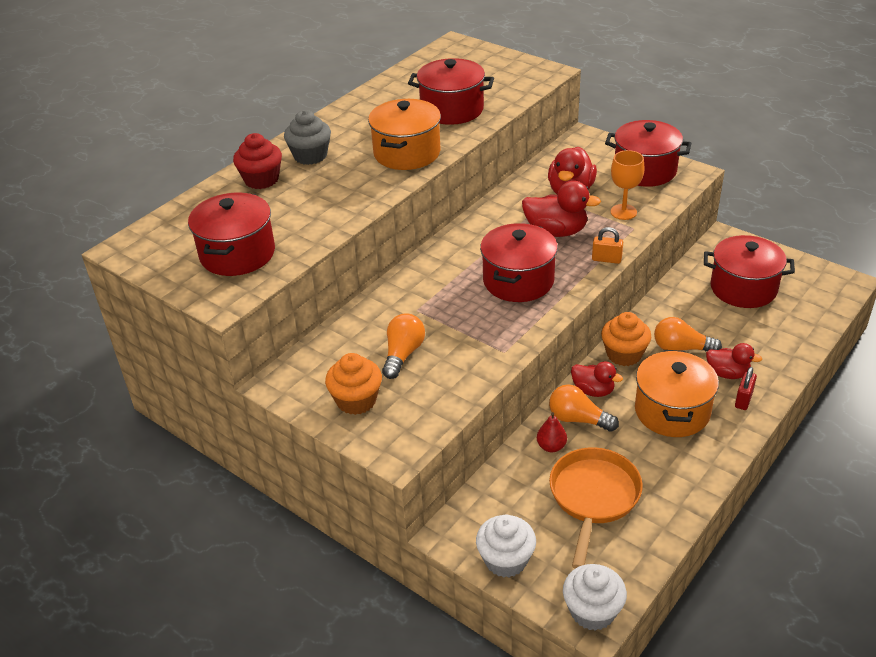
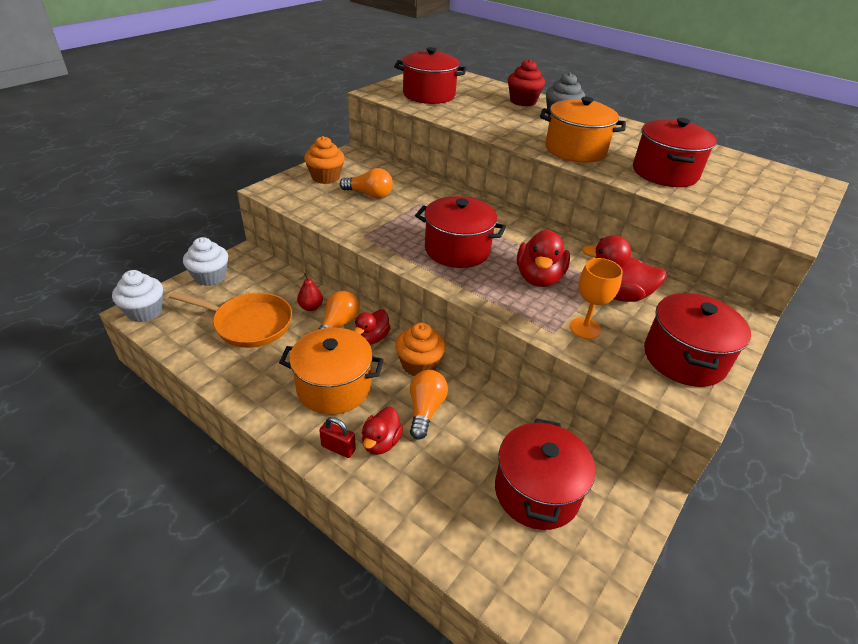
camera: 85 degrees right, 0 degrees up
(606, 259) = (492, 305): orange padlock -> none

